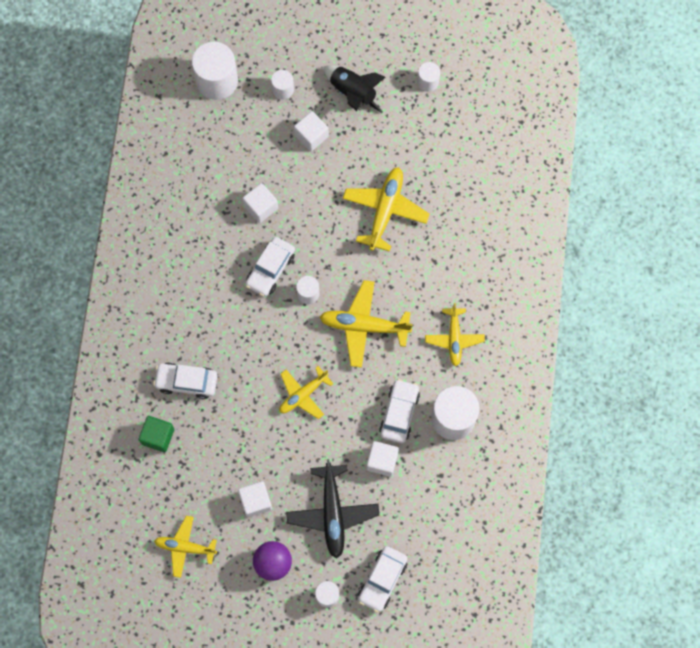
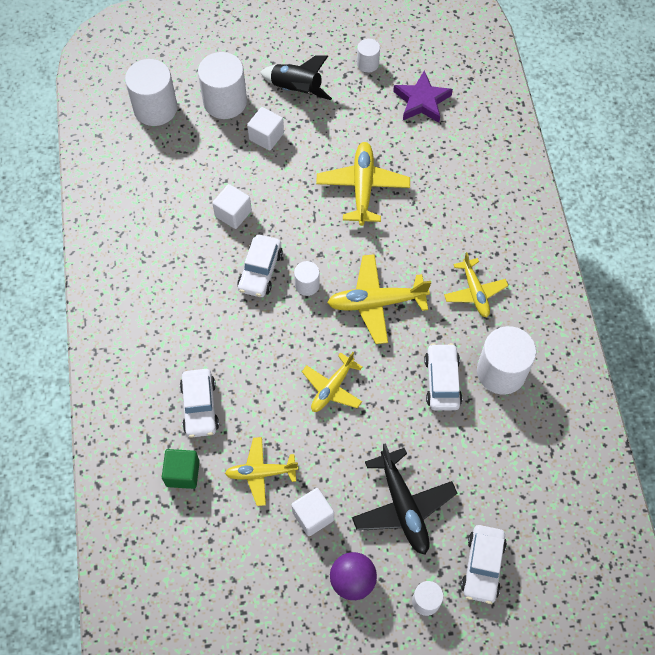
camera: 15 degrees left, 10 degrees down
(185, 547) = (246, 590): yellow plane -> yellow plane (261, 473)
(186, 382) = (200, 407): white car -> white car turned 90 degrees counterclockwise
(283, 89) = (225, 101): white cylinder -> white cylinder, size x1.93
(382, 461) = (440, 436): white cube -> none
(467, 135) = (422, 101): none -> purple star

